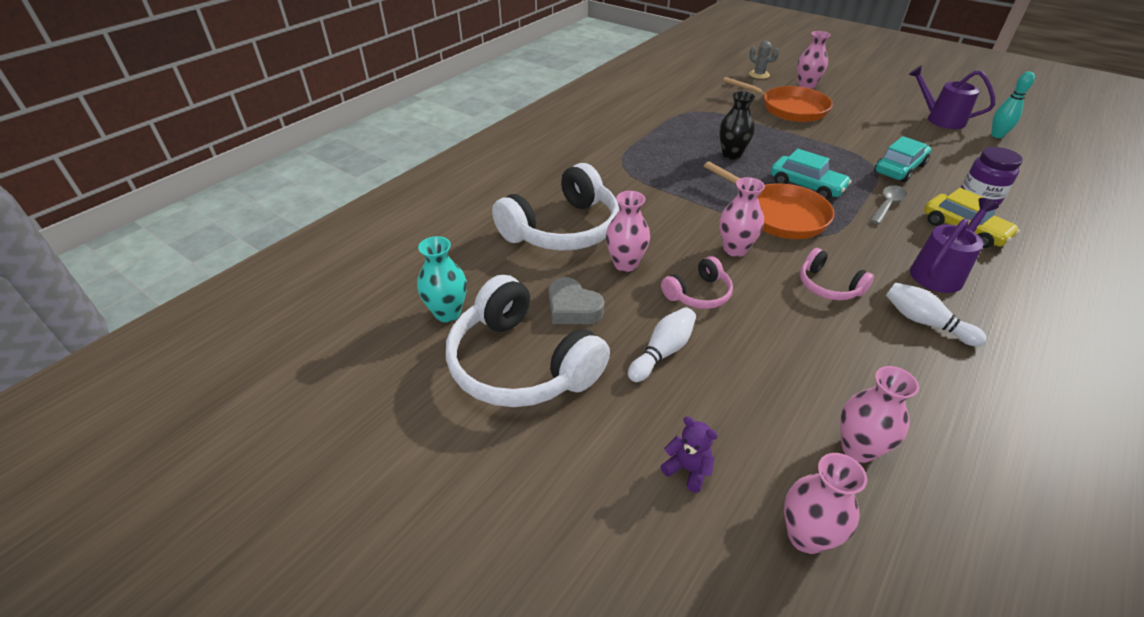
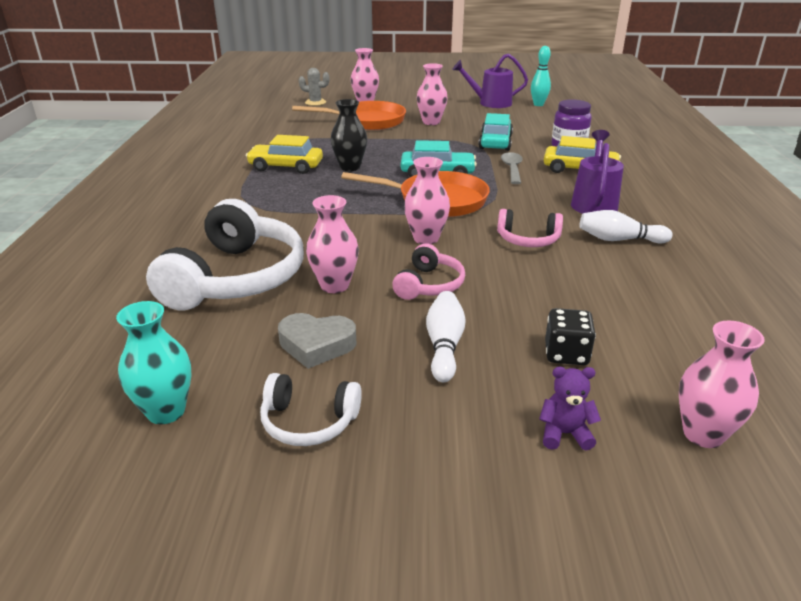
camera: 35 degrees left, 10 degrees down
(521, 363) = (309, 421): white headphones -> white headphones, size x0.50
(678, 138) = (286, 167): none -> yellow car
(755, 407) = (566, 354): none -> black dice
(858, 448) = (668, 348): pink vase -> pink vase (431, 122)

